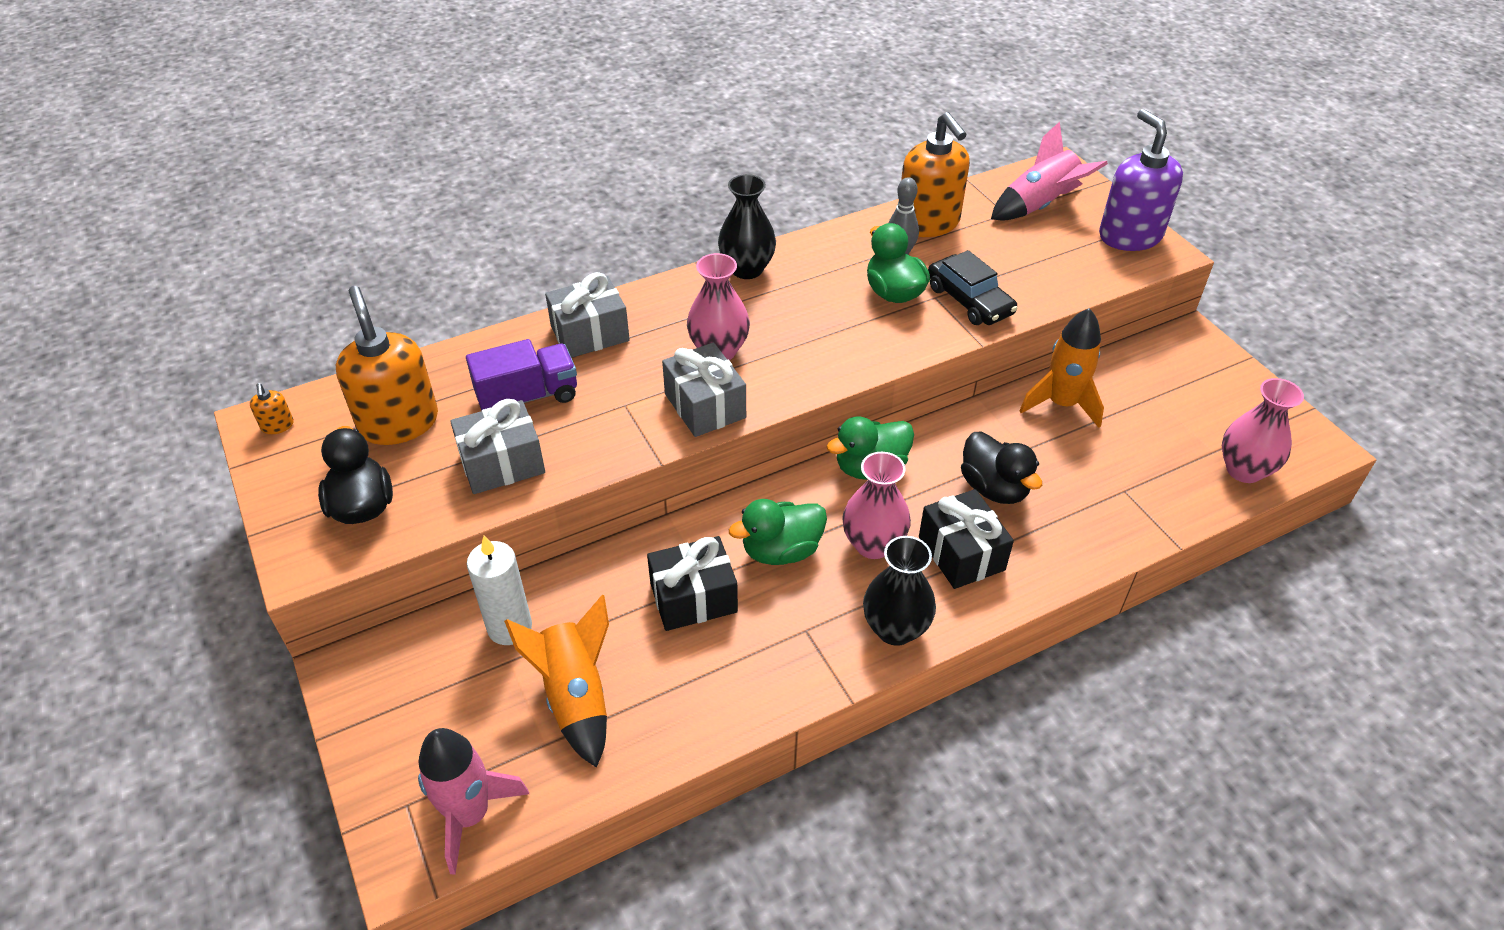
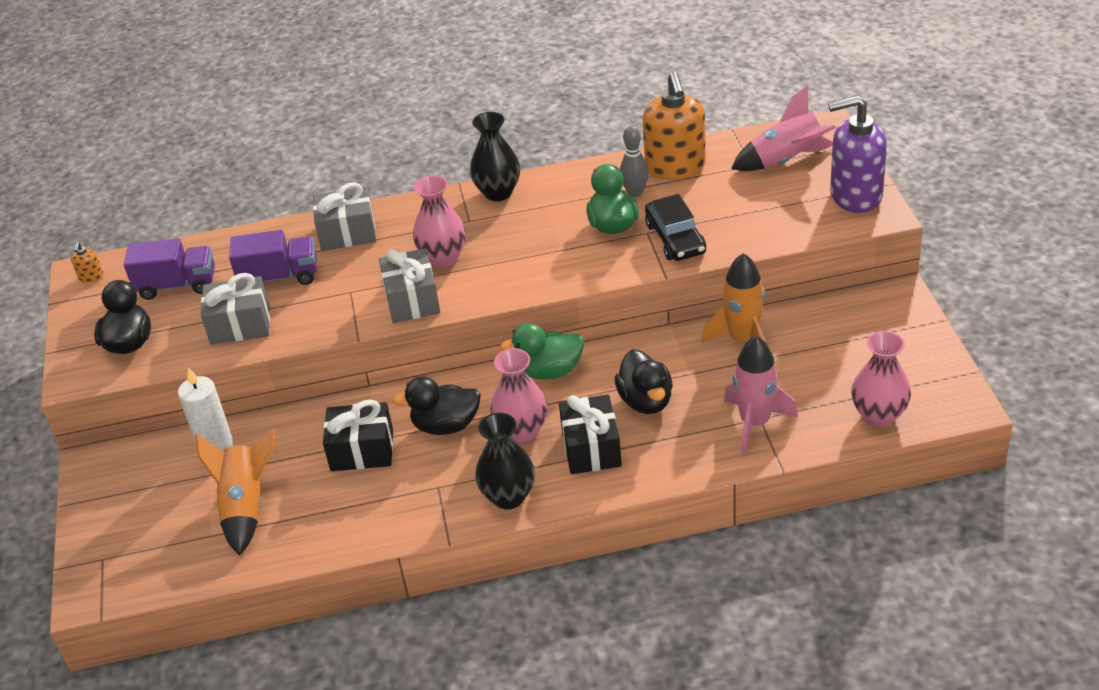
camera: 20 degrees right, 5 degrees down
(399, 422) = (177, 285): orange soap dispenser -> purple truck
(470, 814) = (142, 572): pink rocket -> pink rocket (755, 423)
(781, 550) = (446, 425): green duck -> black duck
(1130, 236) = (855, 196): purple soap dispenser -> purple soap dispenser turned 90 degrees counterclockwise

